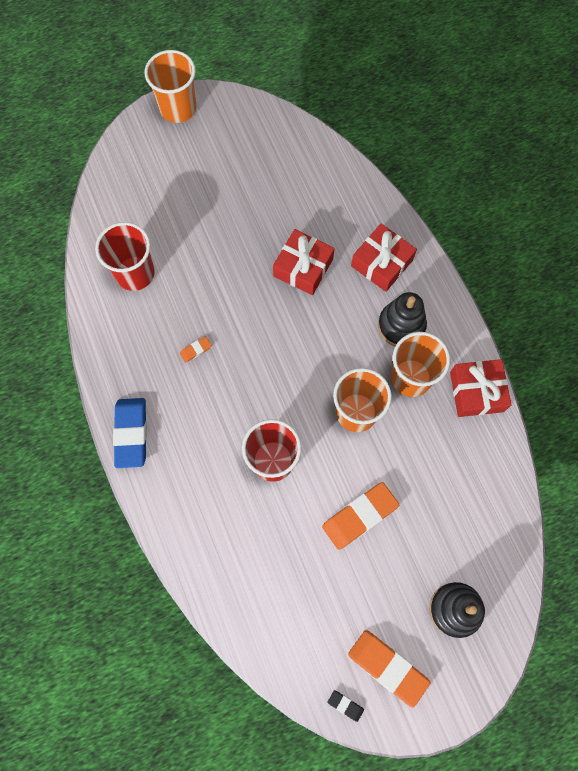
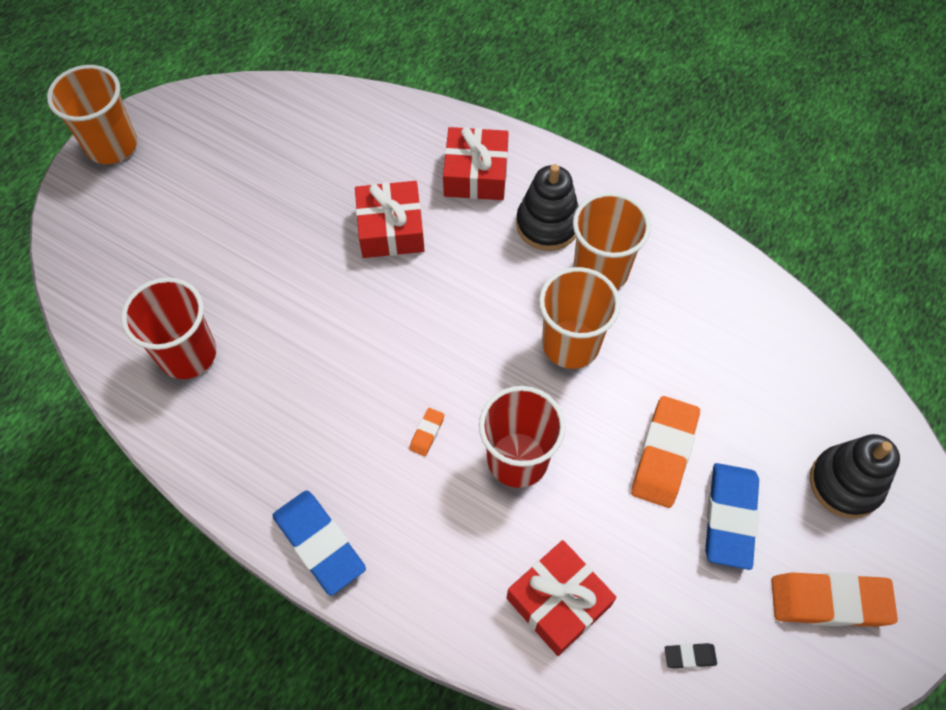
camera: 35 degrees left, 10 degrees down
(195, 350) = (330, 395): orange eraser -> orange eraser (427, 433)
(345, 705) = (820, 682): black eraser -> black eraser (689, 656)
(369, 579) = (730, 517): none -> blue eraser
(476, 392) = (680, 242): red gift -> red gift (558, 602)

